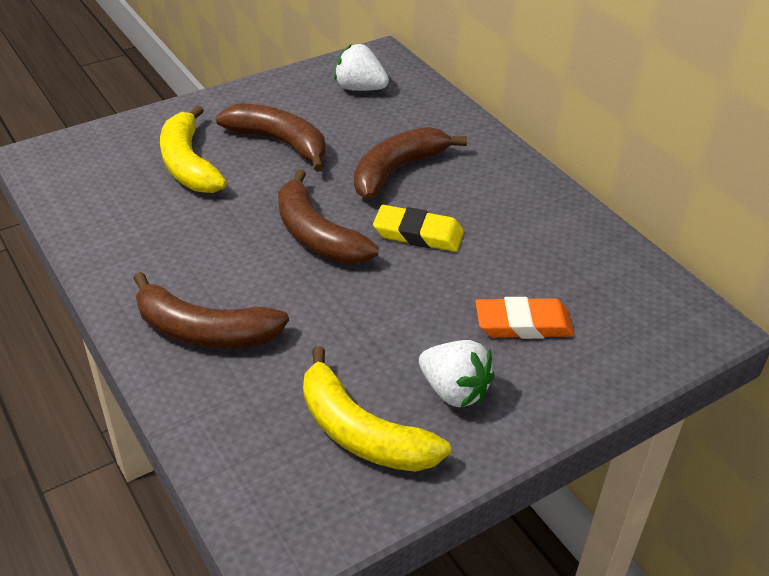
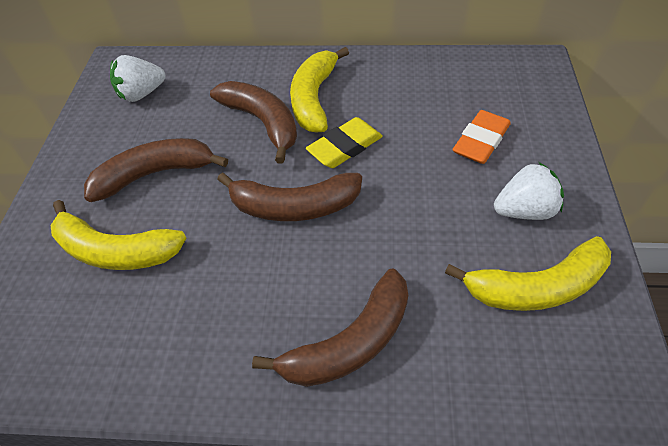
camera: 50 degrees left, 10 degrees up
(397, 170) = (262, 122): brown banana -> brown banana turned 150 degrees clockwise
(461, 186) = (314, 98): none -> yellow banana

